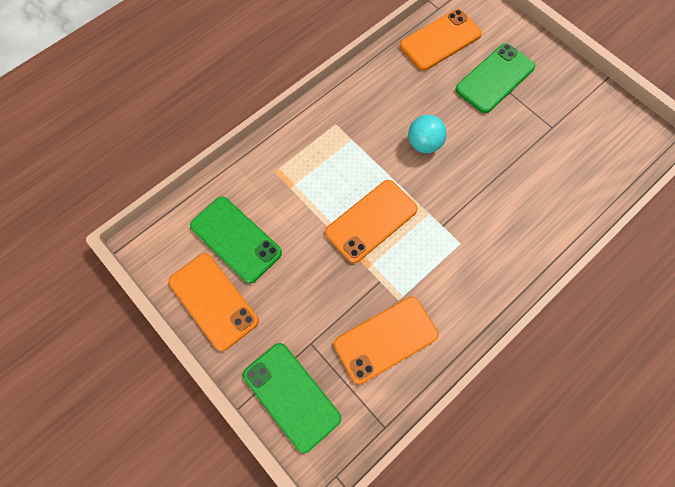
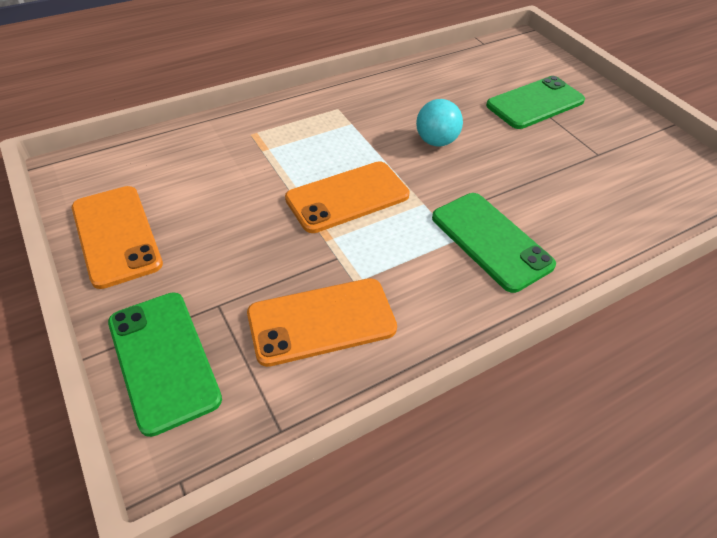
camera: 10 degrees right, 20 degrees down
(236, 239) = (175, 183): green phone -> green phone (491, 241)
(440, 40) = (479, 65): orange phone -> none

